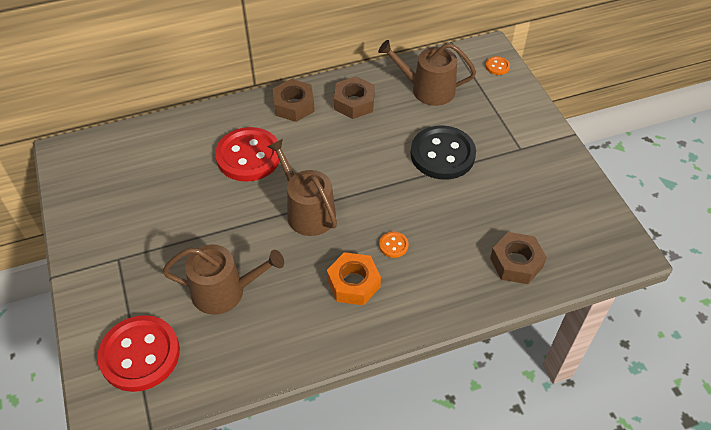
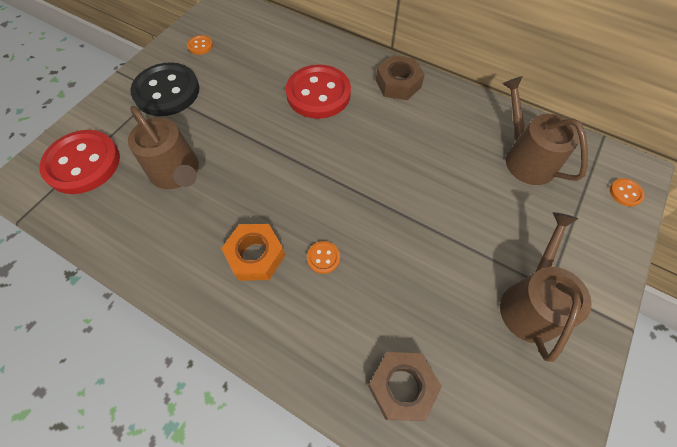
camera: 50 degrees right, 10 degrees up
(99, 199) = (200, 46): none -> orange button
(307, 211) = (301, 168): brown watering can -> brown watering can (530, 303)
(354, 103) = (447, 118): brown nut -> none
(442, 154) = (465, 223): black button -> black button (167, 91)

